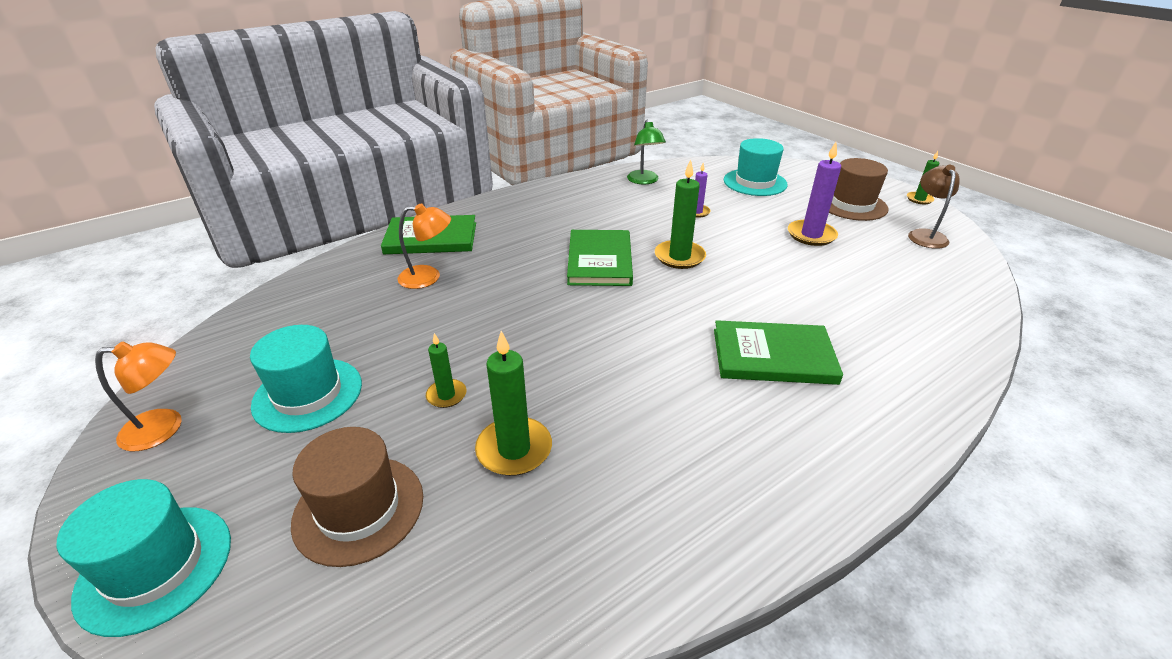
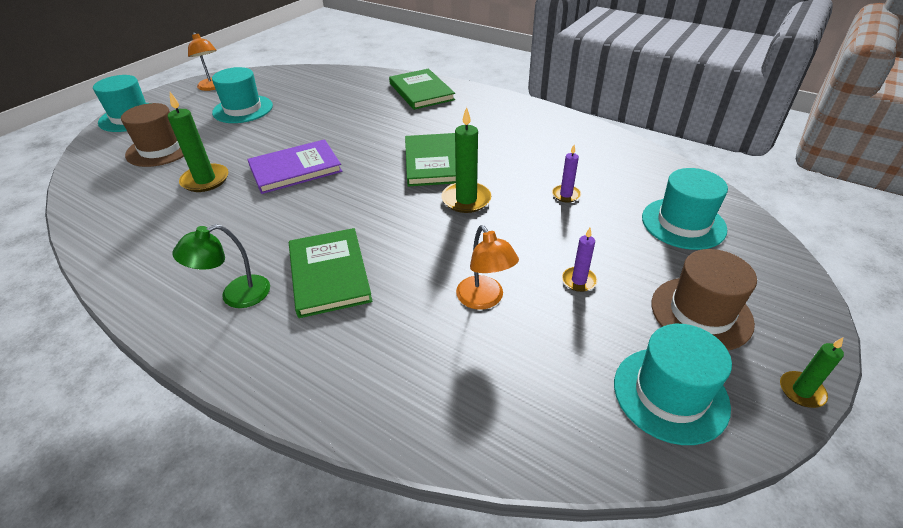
camera: 70 degrees right, 5 degrees up
(428, 277) = (370, 105): orange lamp -> orange lamp (484, 300)
(446, 395) = (249, 146): green candle -> none
(545, 357) = (295, 169): none -> purple book
(599, 260) = (433, 162): green book -> green book turned 75 degrees counterclockwise
(644, 181) = (607, 153): green lamp -> green lamp (236, 295)
(811, 235) = (579, 281): purple candle -> purple candle, size x0.58
(925, 235) = (670, 394): brown lamp -> turquoise hat

